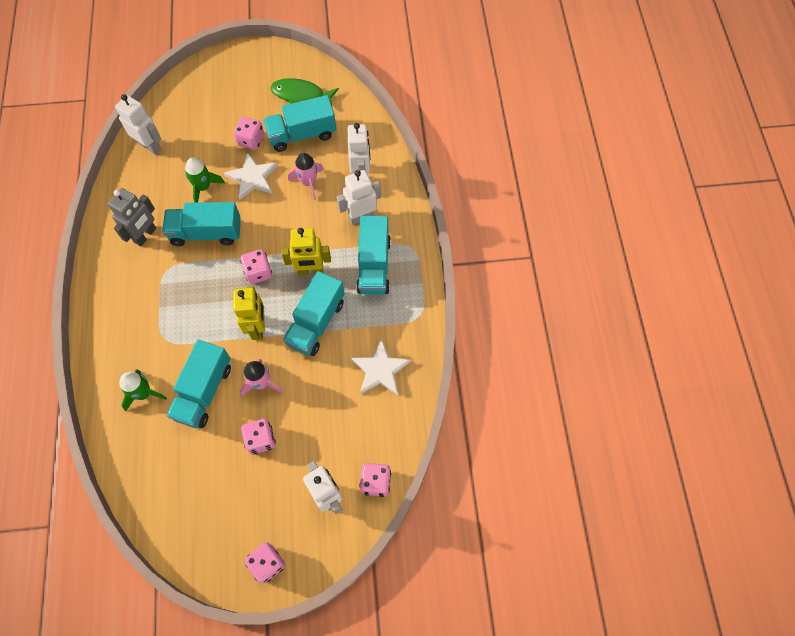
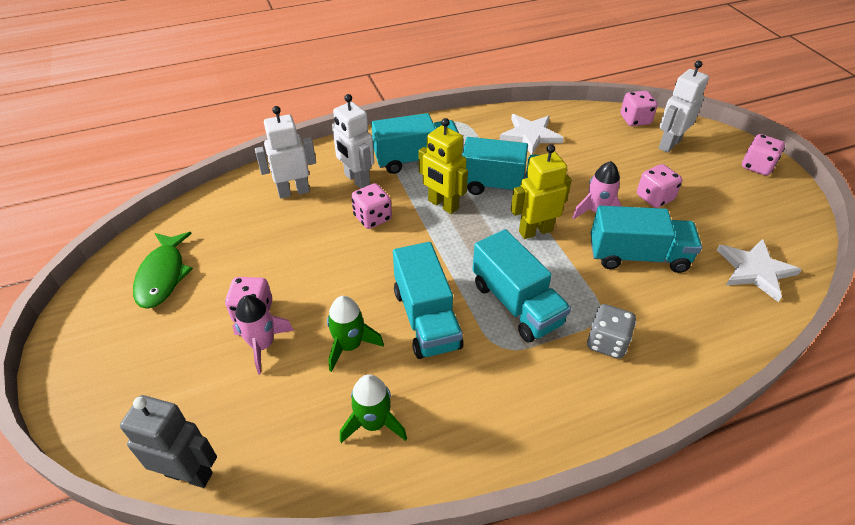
camera: 105 degrees left, 20 degrees down
(142, 333) = (607, 342): none -> grey dice
(143, 393) = (680, 313): green rocket -> green rocket (374, 423)
(145, 235) = (457, 394): grey robot -> grey robot (189, 473)
(150, 146) = (280, 452): white robot -> none
(252, 177) = (320, 293): white star -> white star (755, 270)
(258, 272) = (464, 249): pink dice -> pink dice (372, 218)
(302, 134) = (237, 258): turquoise truck -> turquoise truck (516, 304)
(308, 182) = (317, 234): pink rocket -> pink rocket (262, 345)
(310, 270) = (443, 205): yellow robot -> yellow robot turned 150 degrees clockwise

